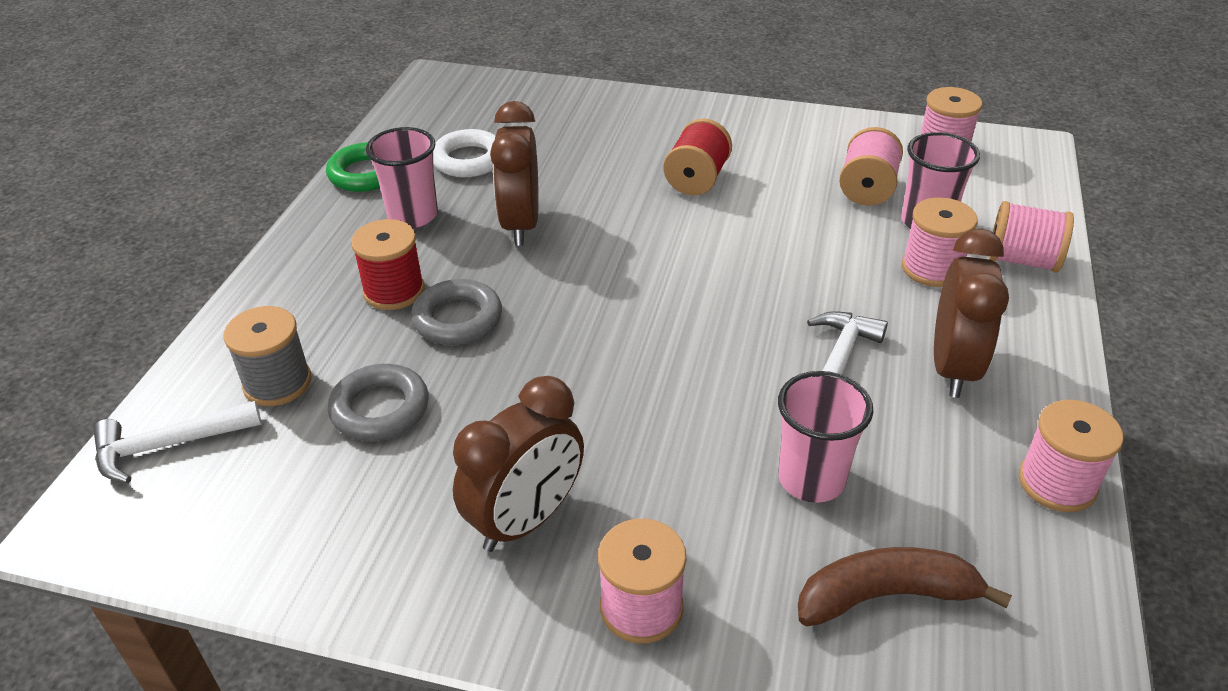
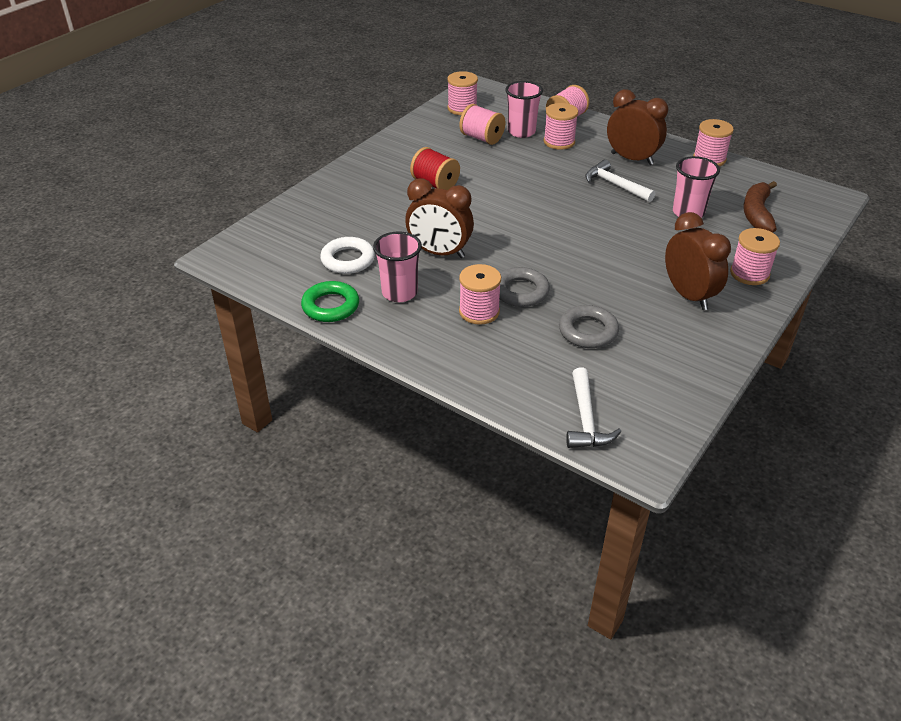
camera: 70 degrees left, 0 degrees up
(277, 383) = (546, 369): grey spool -> none
(394, 291) = (479, 312): red spool -> pink spool

